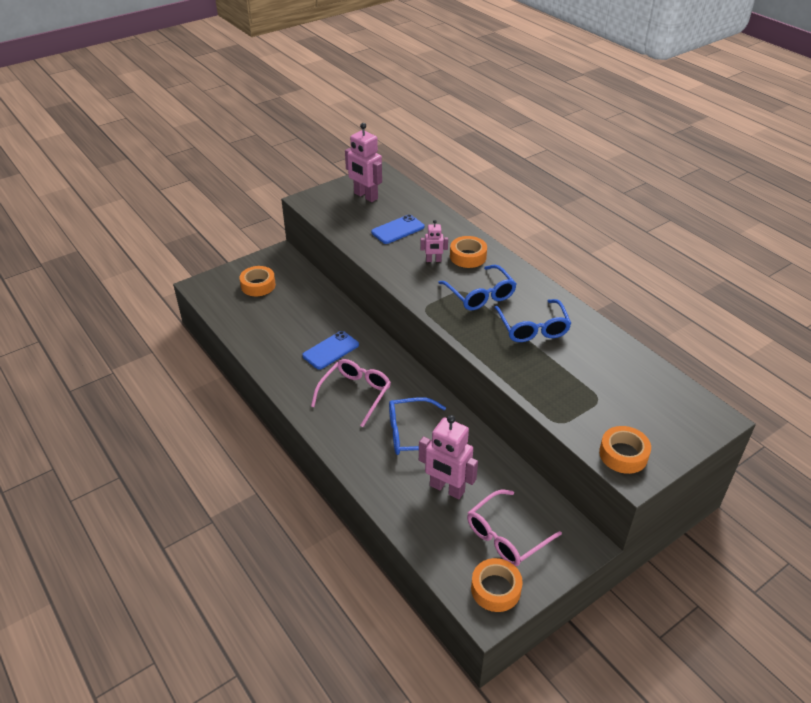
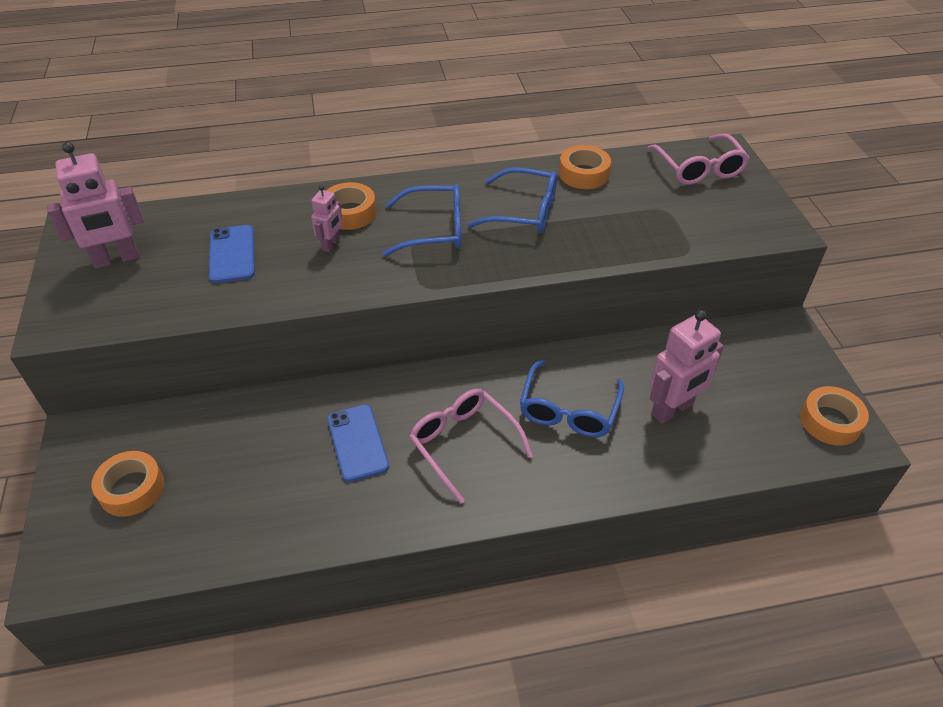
camera: 65 degrees left, 5 degrees up
(506, 536) = (760, 384): pink glasses -> pink glasses (699, 169)
(623, 454) = (753, 225): orange tape -> orange tape (583, 174)

